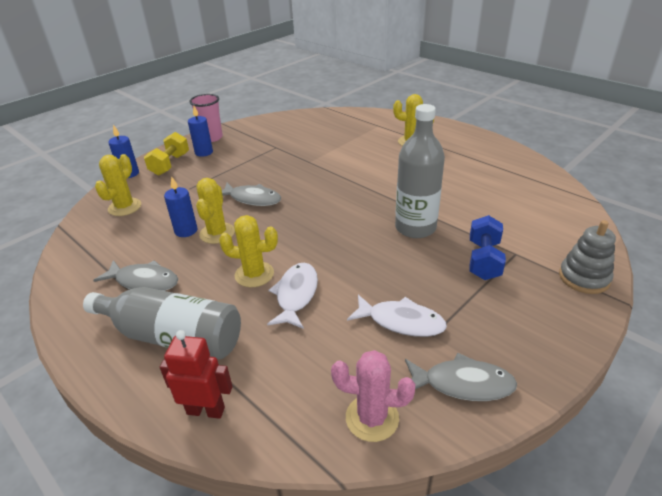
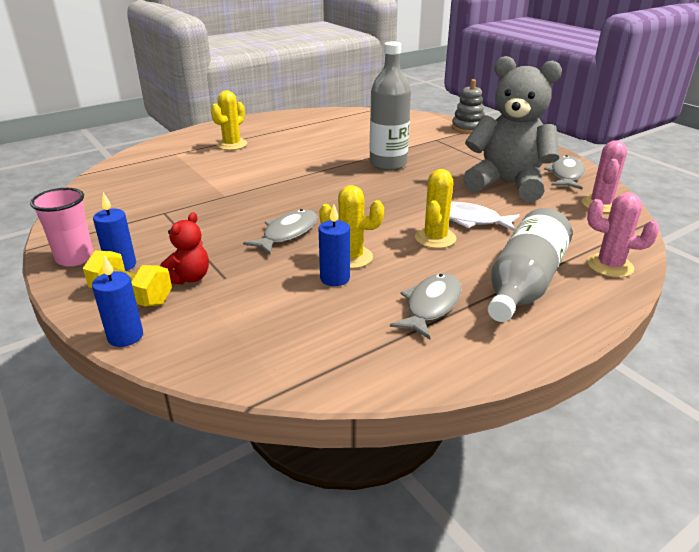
camera: 80 degrees left, 5 degrees down
(125, 207) = (240, 333): yellow cactus -> none
(188, 176) = (189, 278): none -> red teddy bear
(206, 410) = (609, 266): red robot -> pink cactus
(401, 321) = (507, 184): white fish -> grey teddy bear
(483, 260) = (441, 149): blue dumbbell -> none

